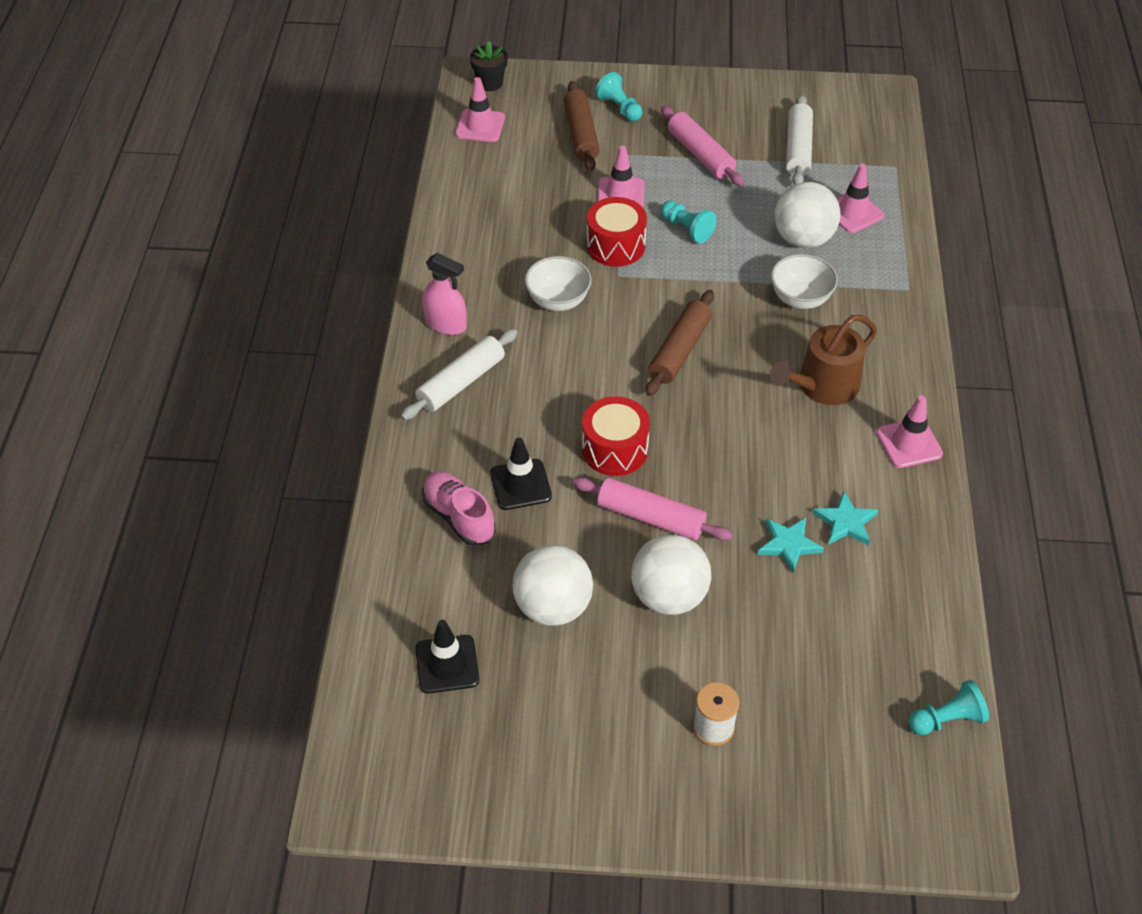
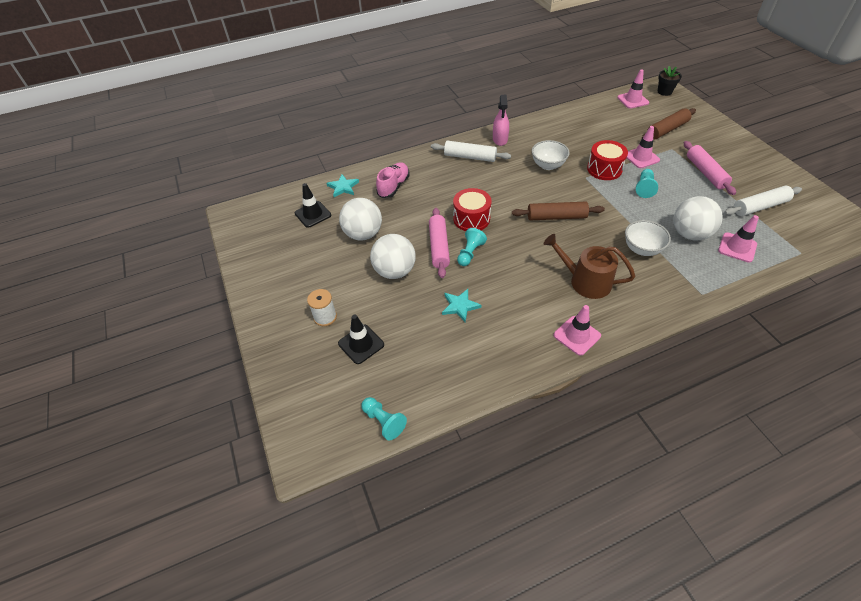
camera: 65 degrees right, 0 degrees up
(520, 485) = (426, 197): black traffic cone -> black traffic cone (361, 344)
(619, 108) = (702, 134): turquoise pawn -> turquoise pawn (470, 253)
(700, 154) = (705, 173): pink rolling pin -> pink rolling pin turned 45 degrees counterclockwise
(845, 522) = (493, 325): turquoise star -> turquoise star (343, 187)

